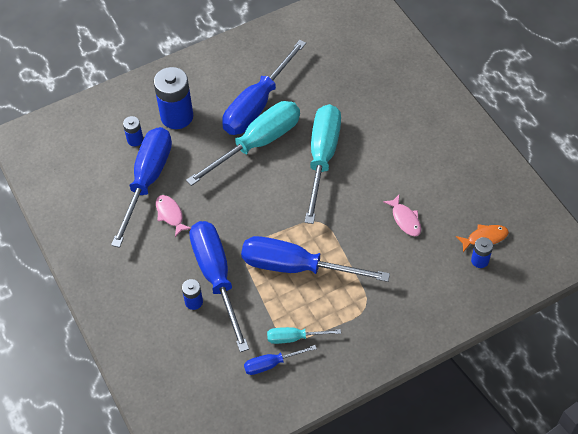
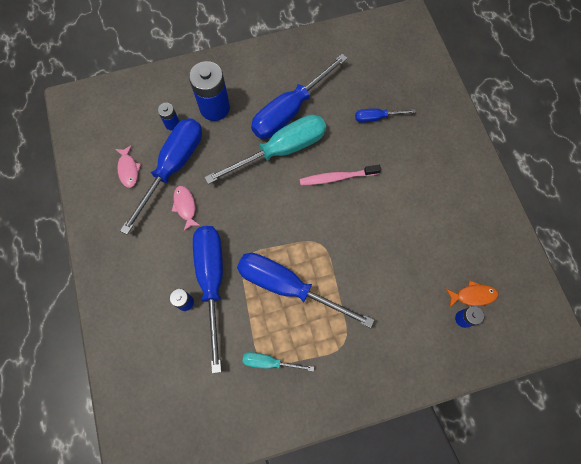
camera: 10 degrees right, 15 degrees up
(271, 364) = (241, 385): blue screwdriver -> blue screwdriver (376, 118)
(322, 158) = (337, 177): turquoise screwdriver -> pink toothbrush
(405, 219) = (401, 259): pink fish -> pink fish (128, 169)

